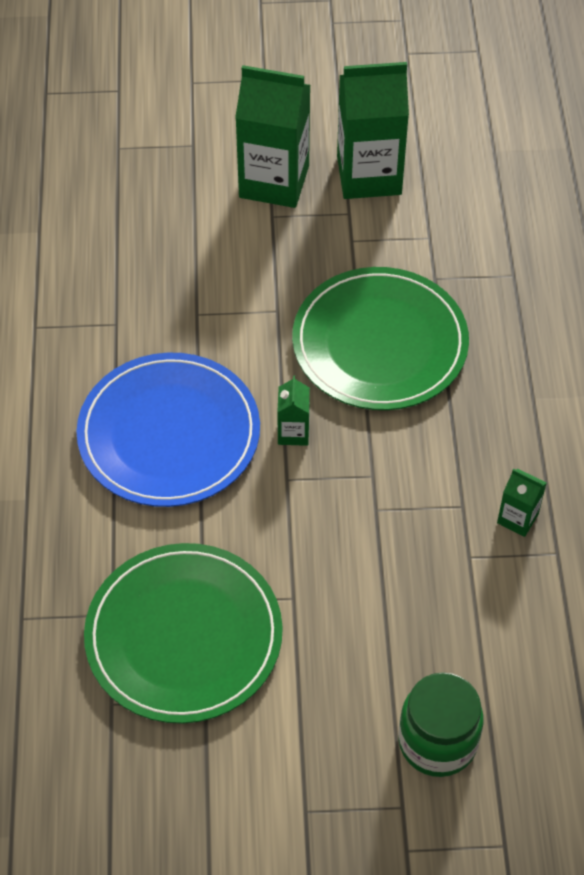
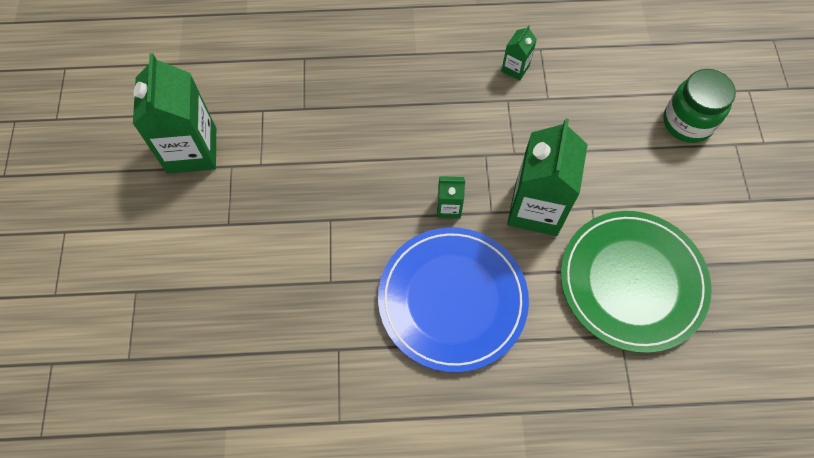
camera: 90 degrees left, 10 degrees up
(274, 181) = (189, 222): green carton -> green carton (536, 208)
(380, 343) = (365, 147): green plate -> none

